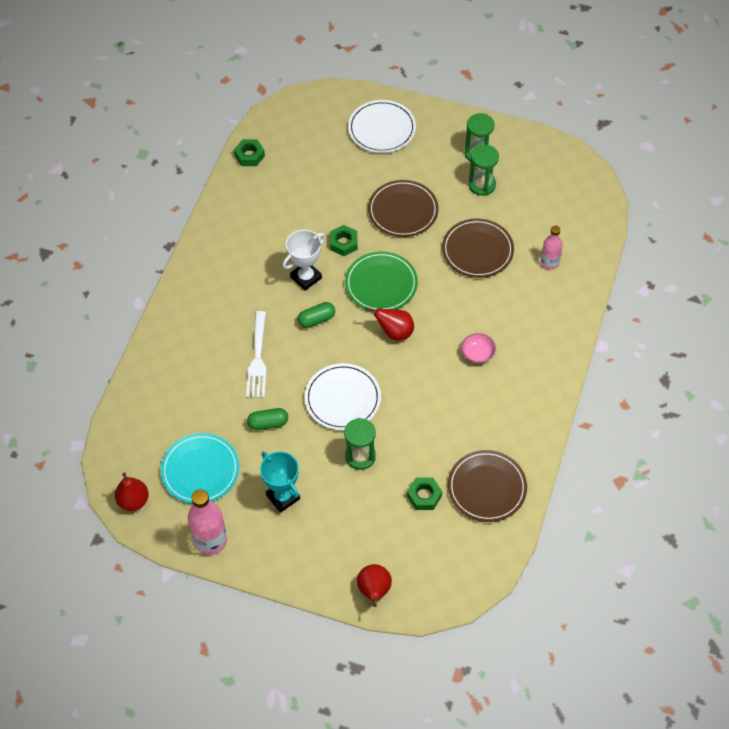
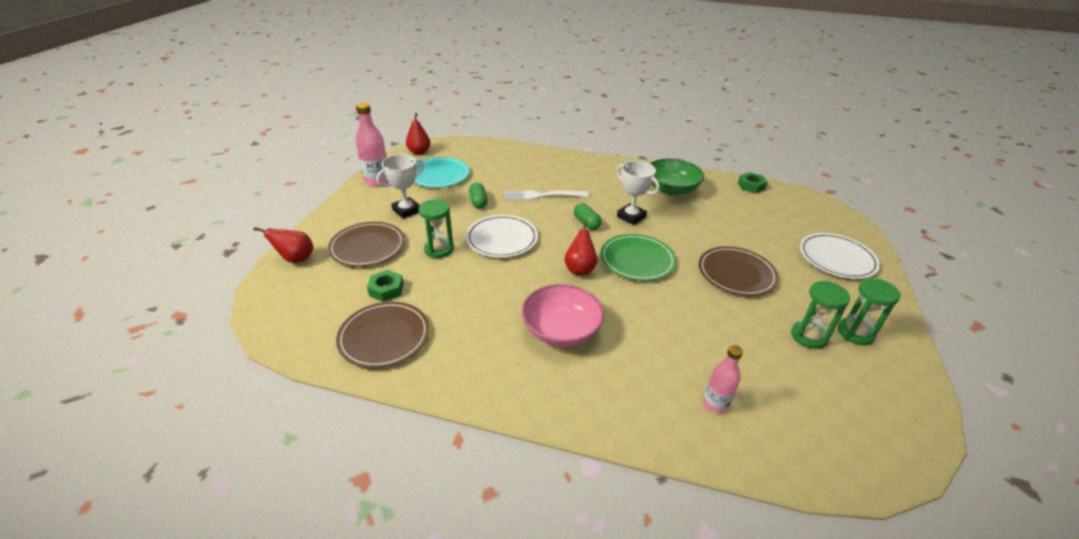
camera: 85 degrees right, 20 degrees down
(251, 231) = (671, 189): none -> green bowl
(283, 497) = (406, 210): turquoise trophy -> white trophy
(343, 243) = (678, 236): green nut -> none
(477, 250) = (707, 331): brown plate -> brown plate (367, 246)
(477, 353) = (561, 330): pink bowl -> pink bowl, size x2.00

